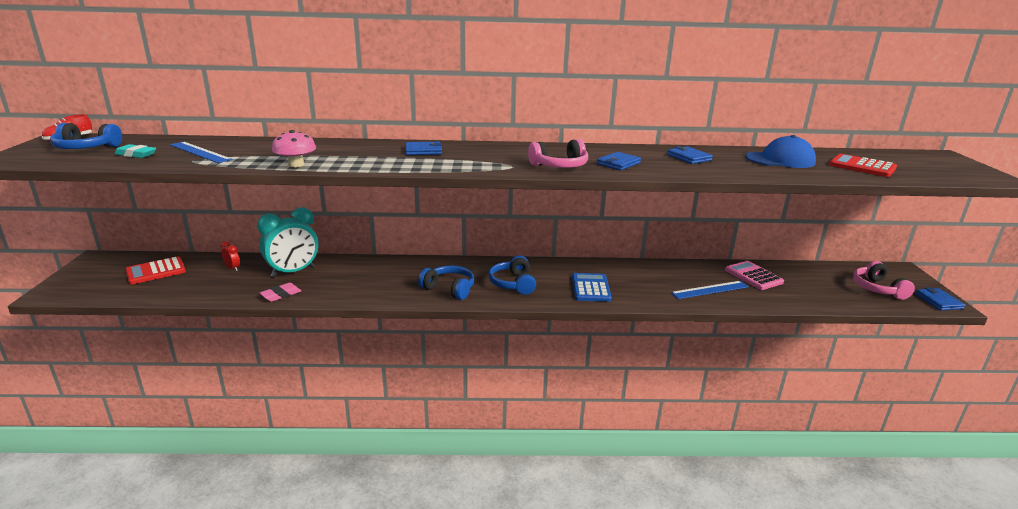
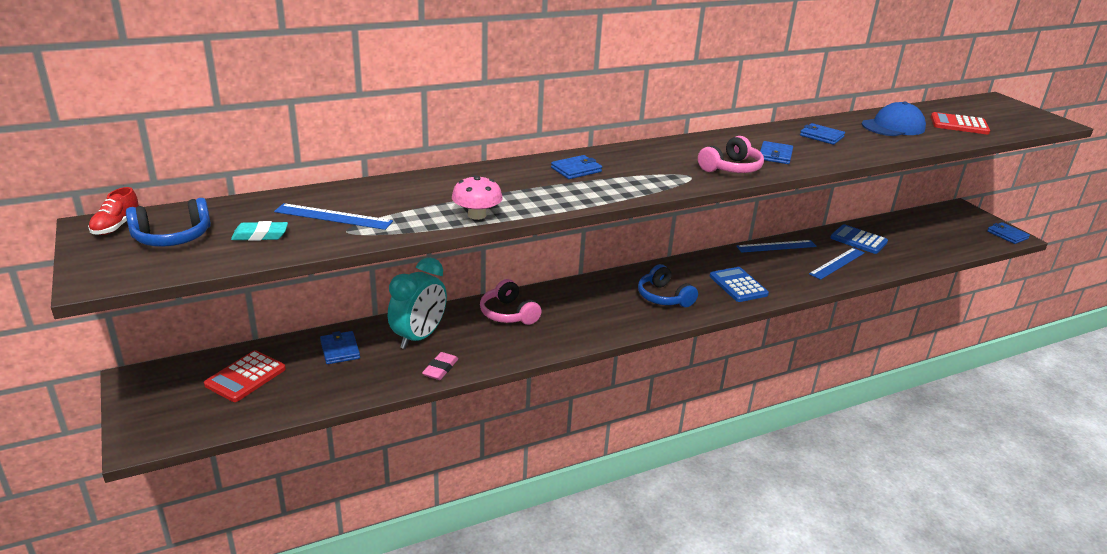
camera: 25 degrees left, 5 degrees up
(233, 268) = (340, 350): red clock -> blue wallet
(449, 289) = (609, 318): blue headphones -> none
(661, 266) = (776, 246): none -> blue ruler
(753, 276) = (858, 240): pink calculator -> blue calculator
(877, 289) = (958, 232): pink headphones -> pink headphones (508, 314)

